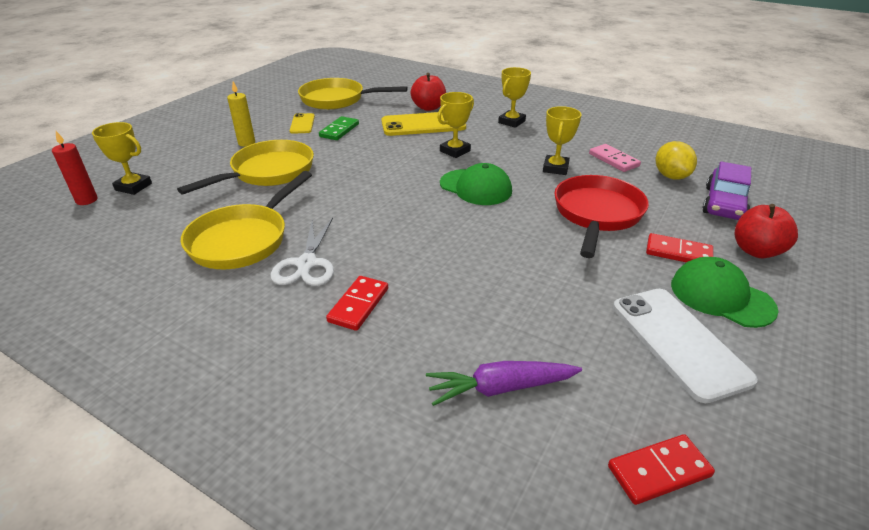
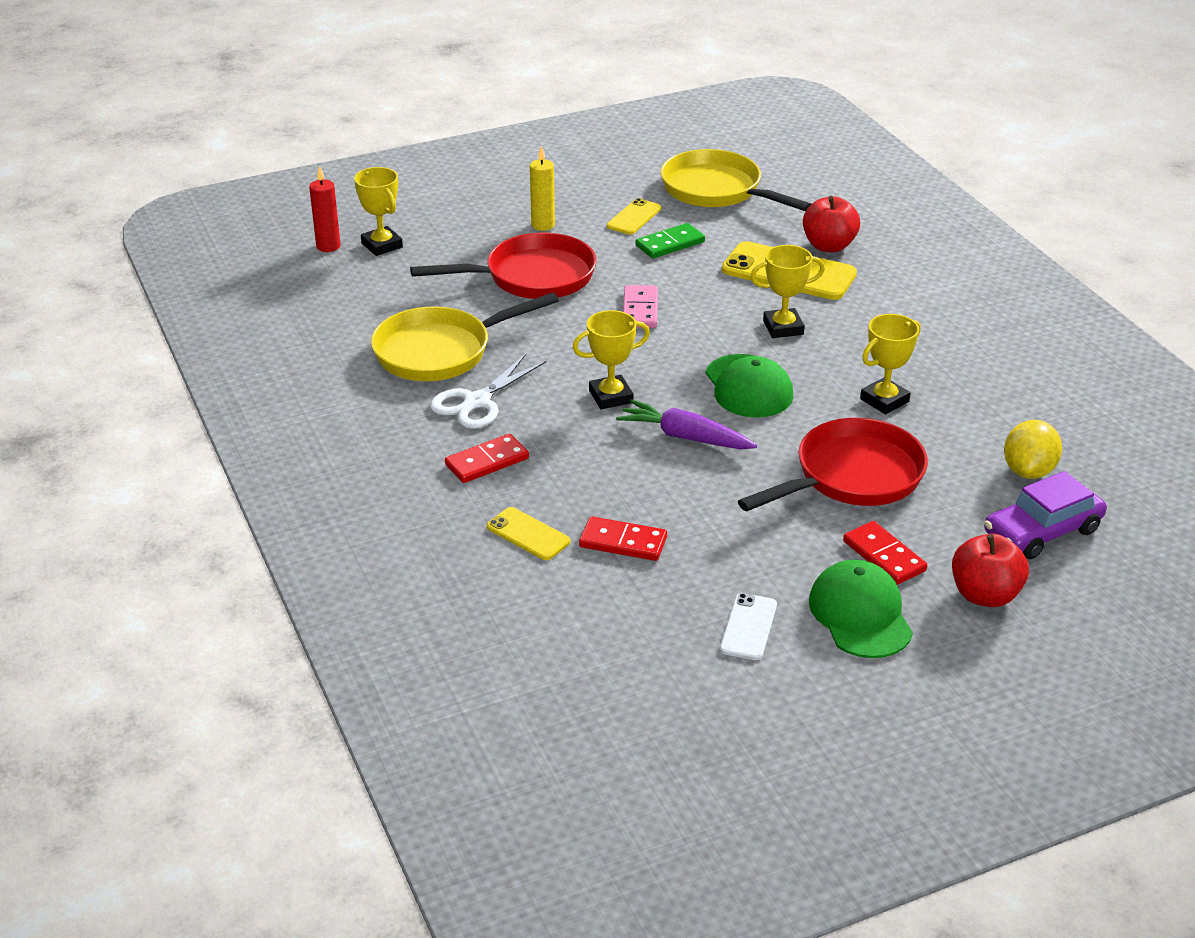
camera: 35 degrees right, 0 degrees up
(268, 172) = (532, 277): yellow pan -> red pan
(450, 348) = (528, 534): none -> yellow phone
(500, 388) = (535, 582): purple carrot -> purple carrot (685, 437)
(511, 122) = (919, 310): yellow trophy -> yellow trophy (611, 397)
(613, 160) = (982, 419): pink domino -> pink domino (640, 310)
(659, 471) = (589, 694): red domino -> red domino (623, 542)
(679, 342) = (748, 627): white phone -> white phone, size x0.53

